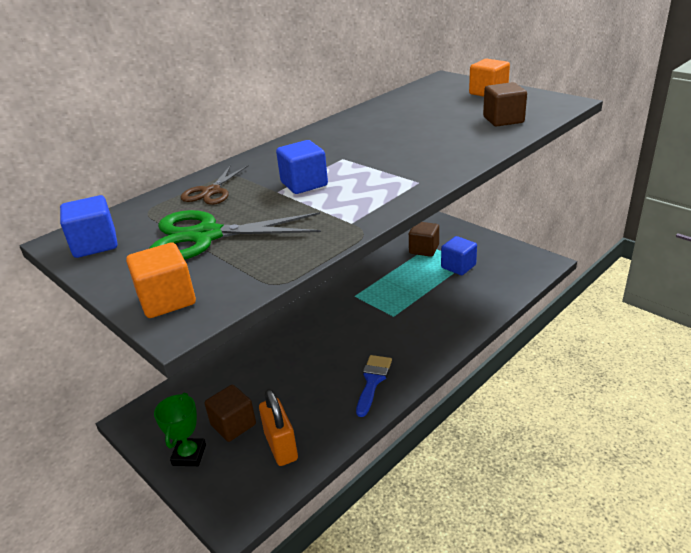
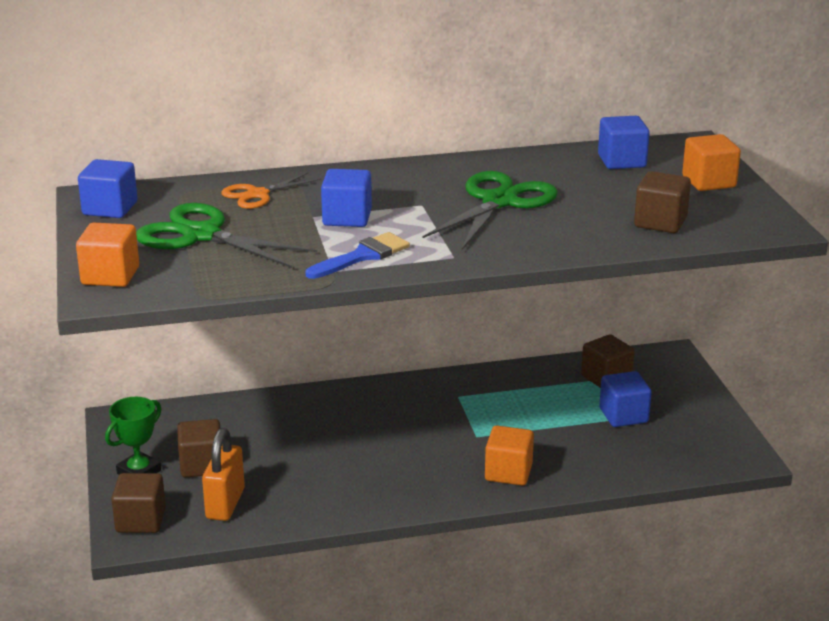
camera: 30 degrees right, 5 degrees down
(211, 191) = (257, 194): brown scissors -> orange scissors
(229, 496) = (141, 520): none -> brown cube
(373, 381) = (377, 489): blue brush -> blue brush (362, 256)
(390, 140) = (499, 202): none -> green scissors
(422, 97) = (621, 161): none -> blue cube
(438, 330) = (508, 472): none -> orange cube

